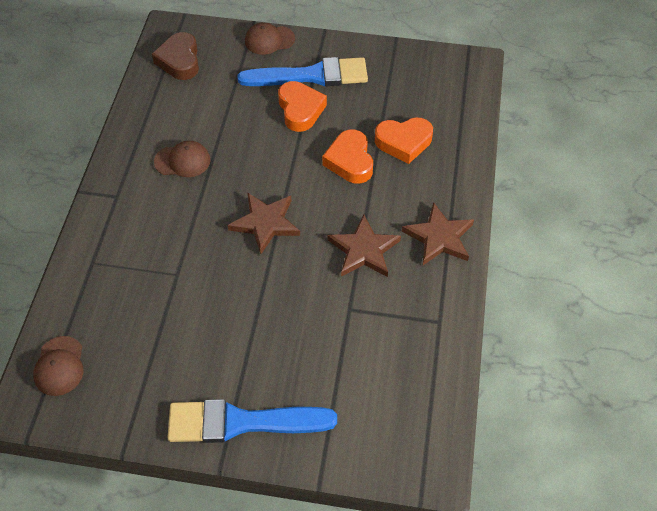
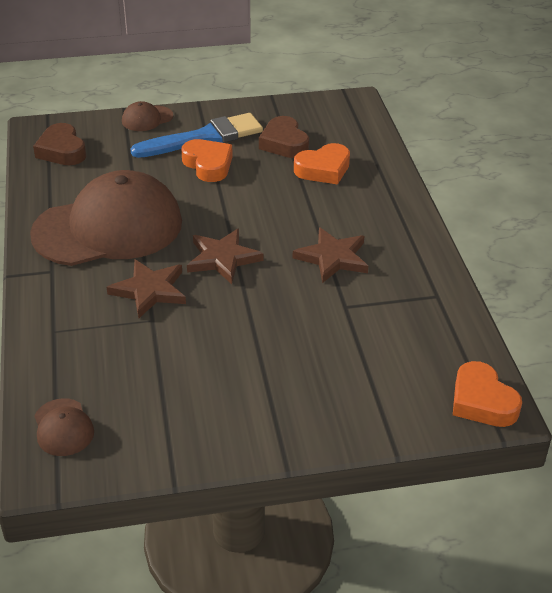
camera: 20 degrees left, 15 degrees down
(182, 161) = (108, 228): brown cap -> brown cap, size x2.47
(241, 422) = (288, 424): blue brush -> none
(350, 161) = (279, 193): orange heart -> orange heart (482, 401)
(381, 101) = (284, 143): none -> brown heart
(439, 237) = (399, 232): brown star -> brown star (149, 290)

